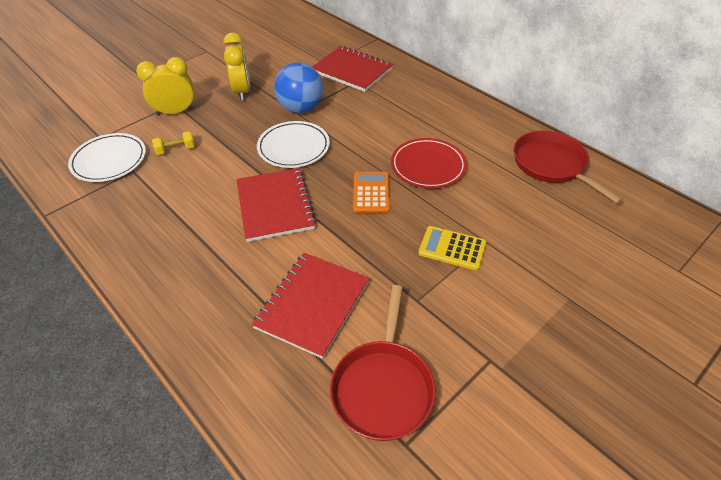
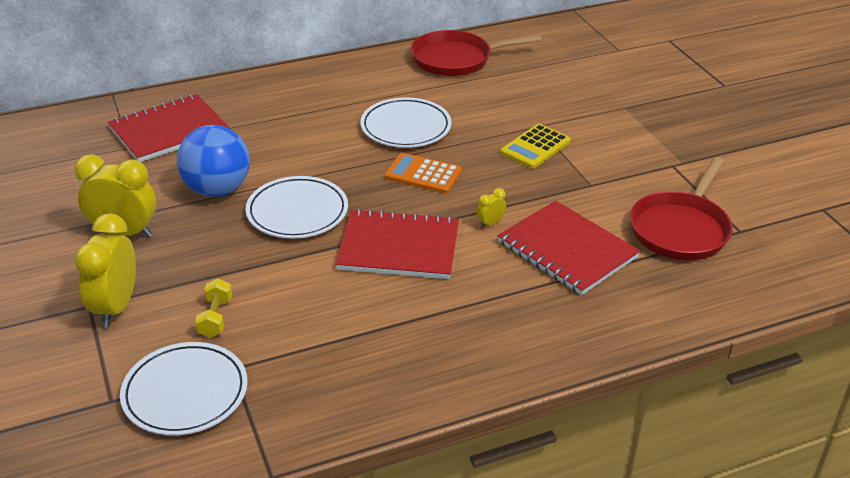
camera: 70 degrees left, 10 degrees down
(327, 247) = (490, 223): none -> yellow clock
(383, 387) = (680, 229): red pan -> red pan turned 90 degrees clockwise
(428, 166) = (405, 127): red plate -> white plate

